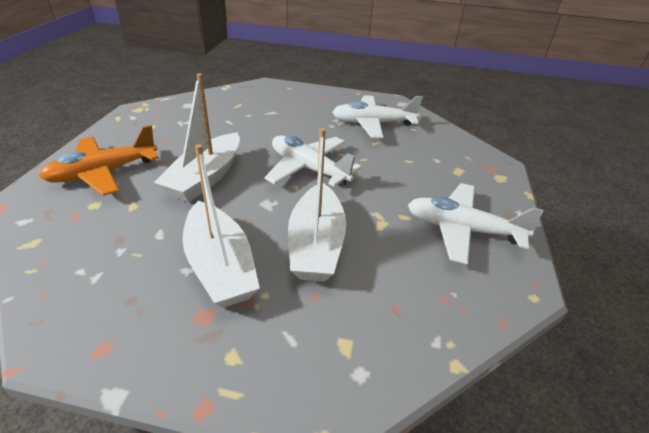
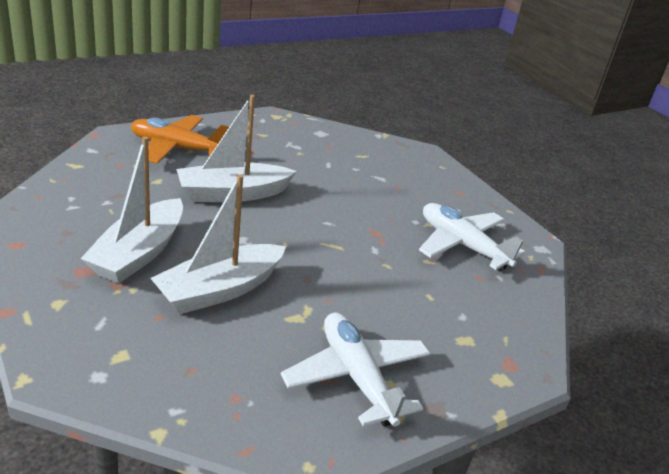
camera: 45 degrees right, 5 degrees down
(309, 169) = (321, 239): white plane -> none

